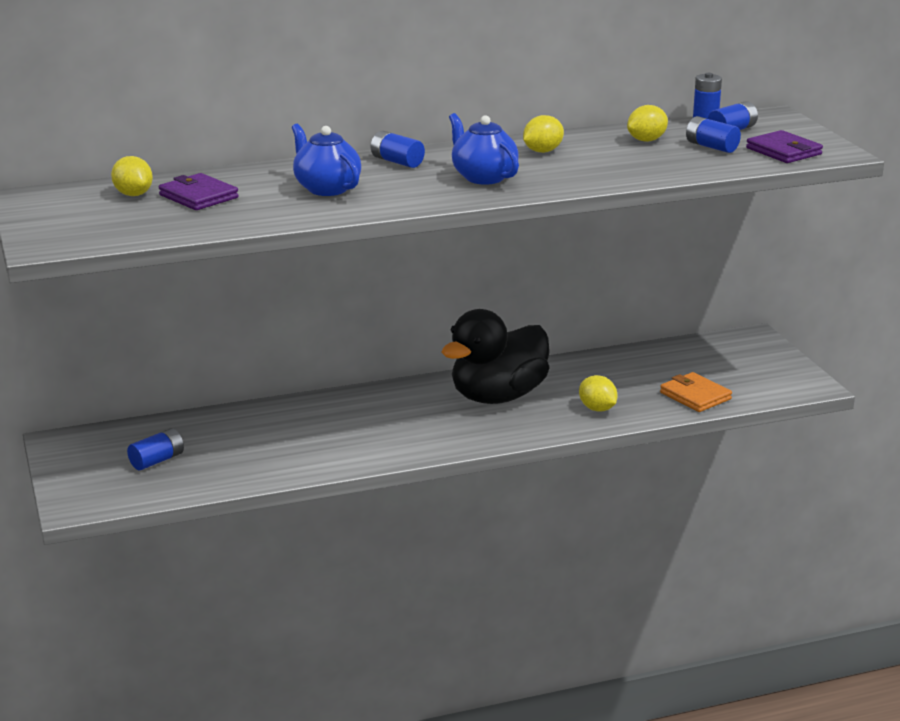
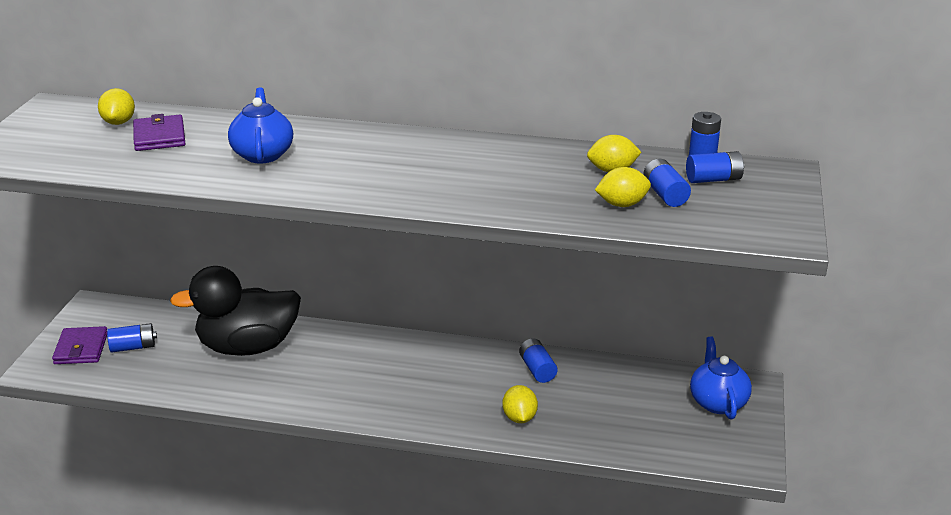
camera: 30 degrees right, 5 degrees up
(397, 162) = (359, 139): blue battery -> blue battery (537, 369)
(483, 177) = (404, 176): blue teapot -> blue teapot (717, 402)
(498, 397) = (449, 375): black duck -> black duck (248, 347)
(542, 151) = (498, 159): yellow lemon -> yellow lemon (622, 204)
(695, 396) = (624, 435): orange wallet -> none
(784, 151) = (732, 219): purple wallet -> purple wallet (81, 349)

